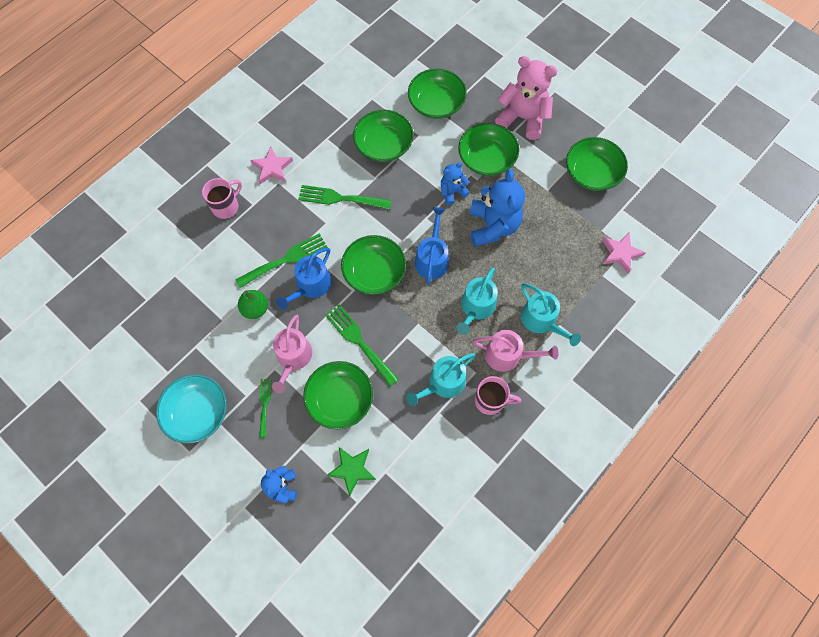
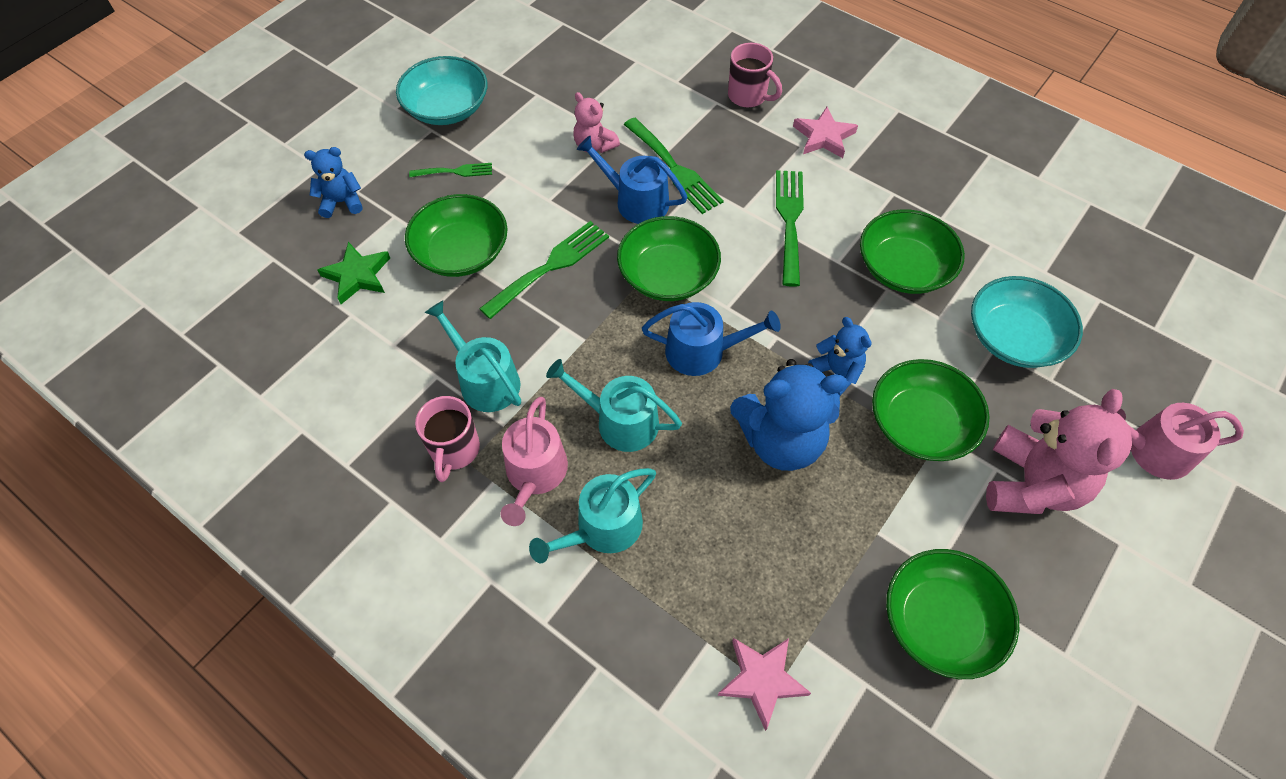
camera: 85 degrees right, 10 degrees down
(255, 309) = (594, 145): green pear -> pink teddy bear
(293, 358) = (523, 194): pink watering can -> pink watering can (1152, 451)
(436, 103) = (1014, 337): green bowl -> turquoise bowl

